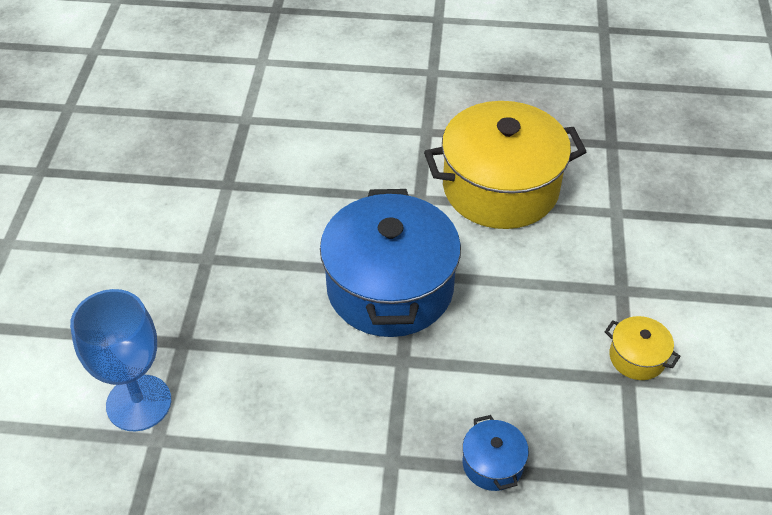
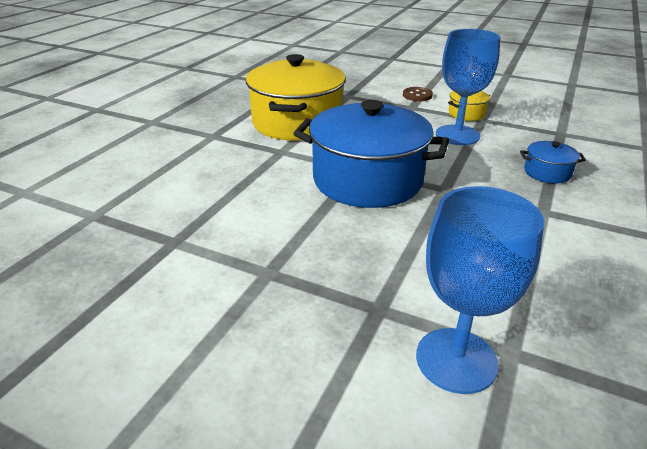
camera: 70 degrees left, 15 degrees down
(555, 355) = (457, 135): none -> blue goblet
(671, 289) = (417, 95): none -> brown button

